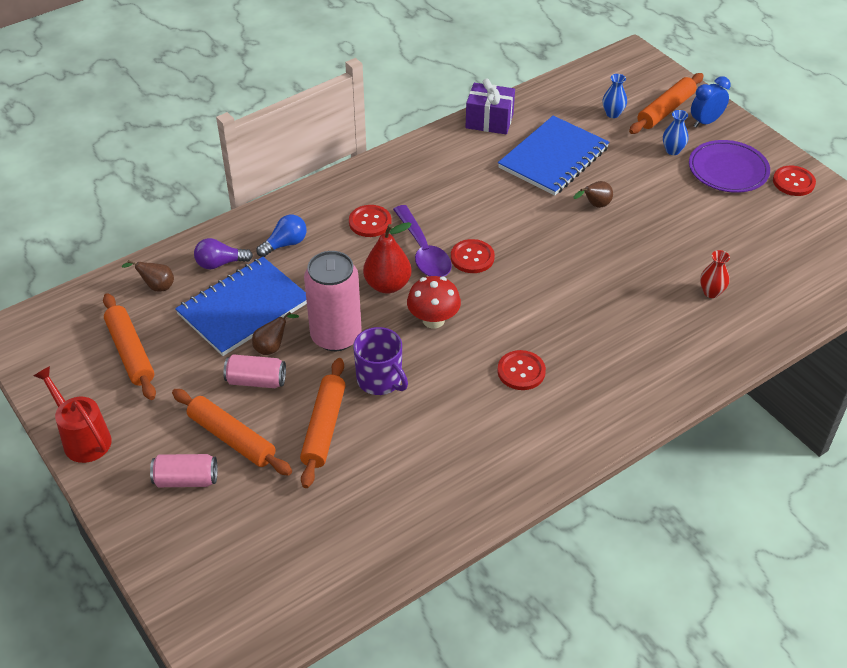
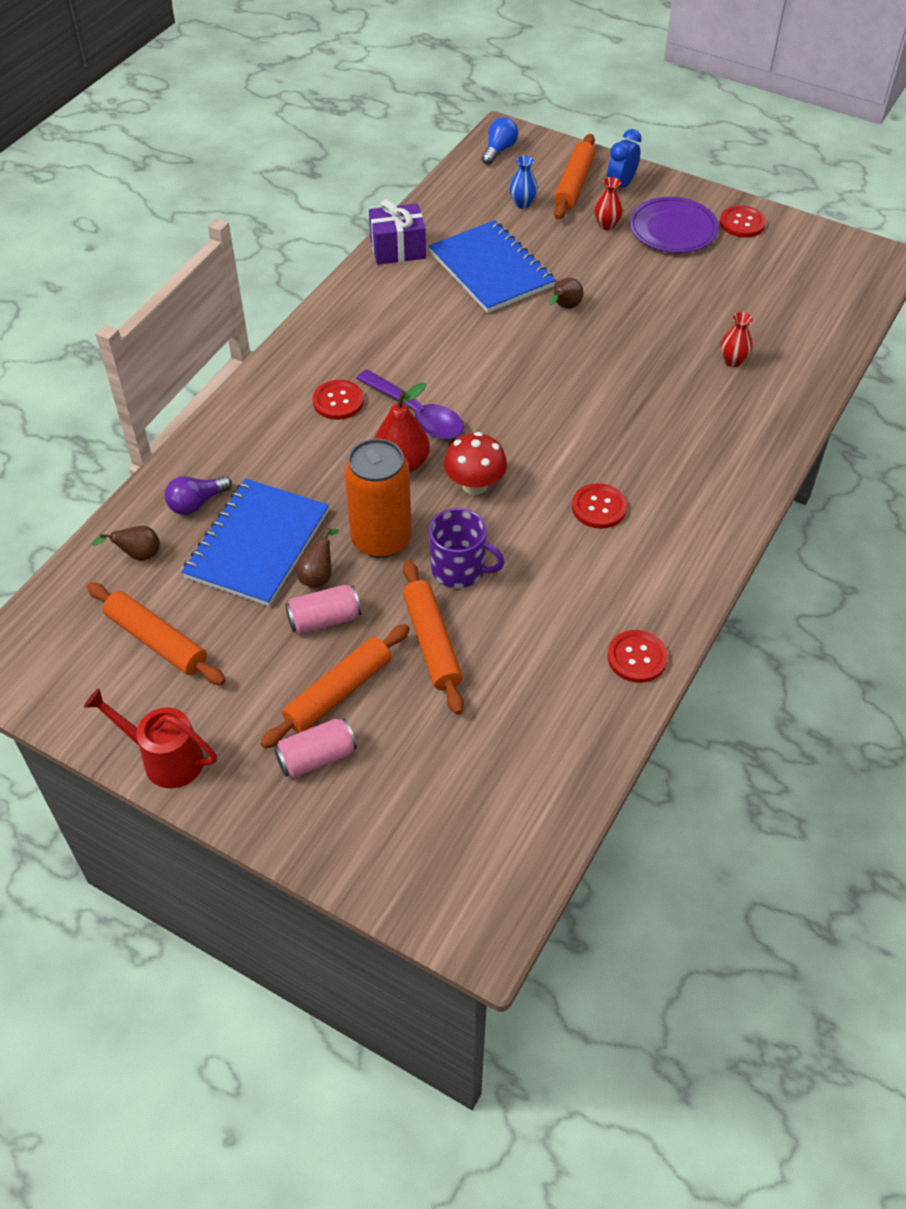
camera: 25 degrees left, 5 degrees up
(232, 438) = (338, 692): orange rolling pin -> orange rolling pin turned 60 degrees counterclockwise
(285, 244) = (258, 456): blue light bulb -> blue light bulb (499, 150)
(336, 336) = (381, 539): pink can -> orange can
(472, 257) = (473, 404): red button -> red button (637, 657)
(553, 158) = (491, 269): blue notebook -> blue notebook turned 45 degrees counterclockwise
(672, 150) = (607, 225): blue vase -> red vase

